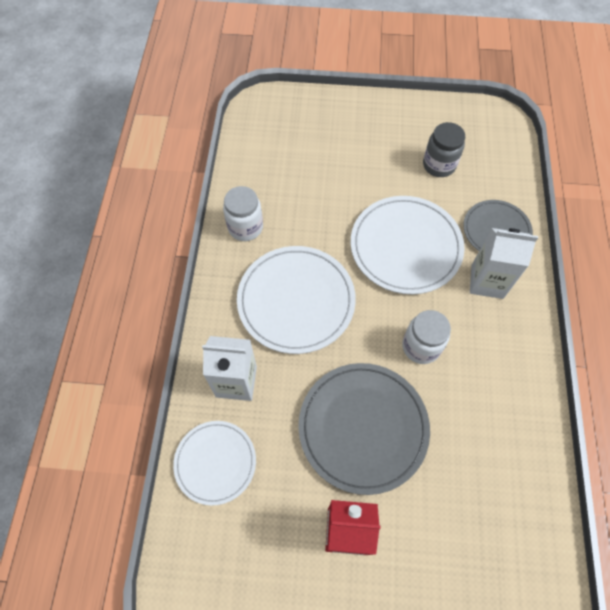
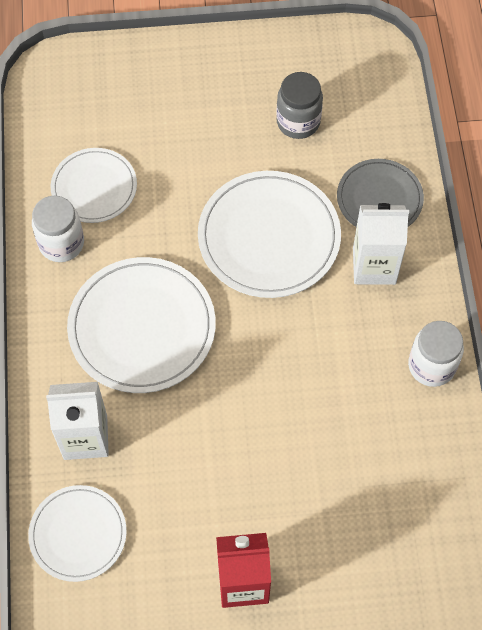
camera: 10 degrees left, 0 degrees up
(277, 190) = (94, 187): none -> white plate
(363, 427) = (246, 465): grey plate -> none
(421, 346) = (303, 359): white jar -> white jar (431, 366)

